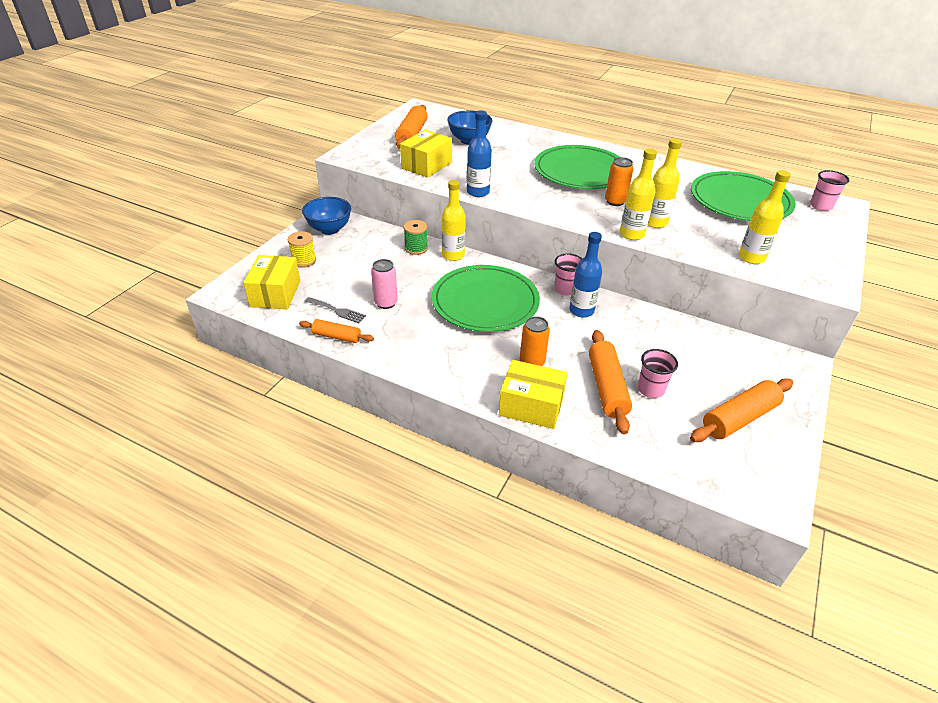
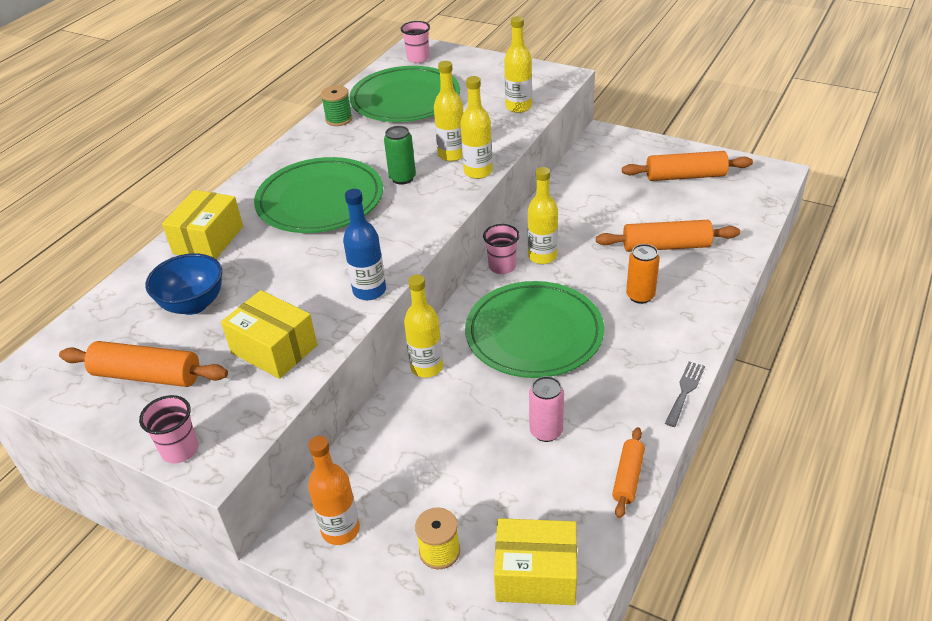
camera: 85 degrees left, 0 degrees up
(329, 229) = (340, 530): blue bowl -> orange bottle
(337, 311) = (570, 485): grey fork -> grey fork (685, 391)
(416, 248) = (407, 409): green spool -> green spool (339, 119)
(531, 406) = (708, 297): yellow box -> yellow box (208, 240)
(581, 311) = (542, 256): blue bottle -> yellow bottle
(615, 201) = (402, 178): orange can -> green can
(650, 389) = (661, 220): pink cup -> pink cup (180, 450)
(739, 418) = (685, 176): orange rolling pin -> orange rolling pin turned 60 degrees counterclockwise

